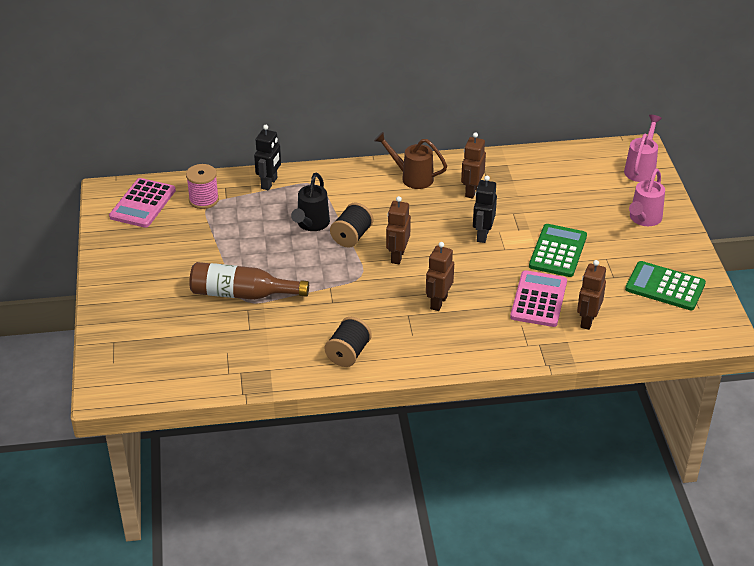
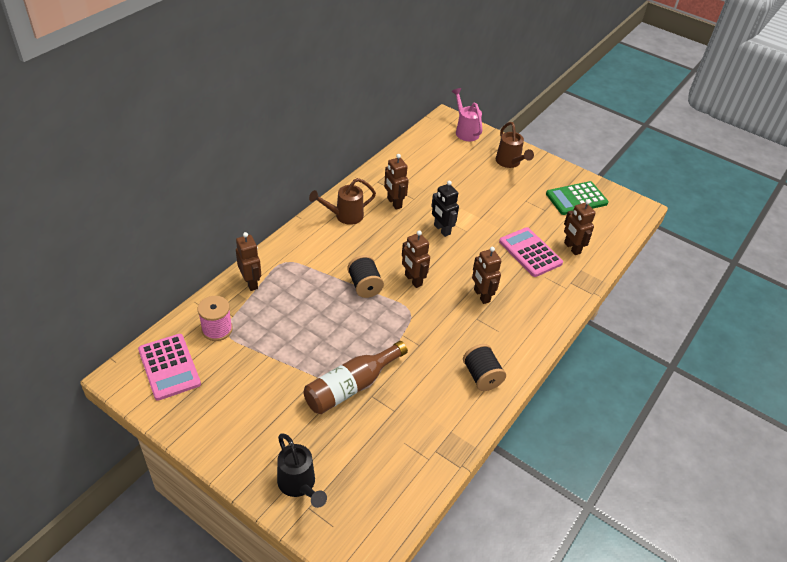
camera: 50 degrees left, 5 degrees up
(269, 183) = (251, 282): black robot -> brown robot
(311, 225) = (325, 295): black watering can -> black watering can (299, 485)
(558, 251) = (496, 213): green calculator -> none
(643, 219) = (509, 163): pink watering can -> brown watering can

